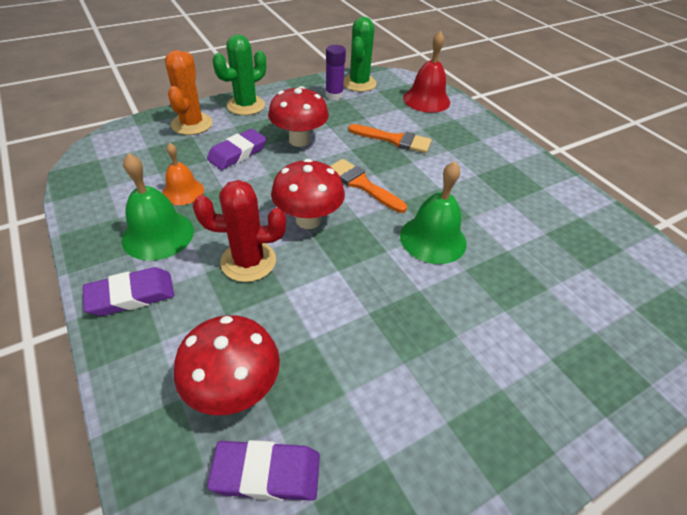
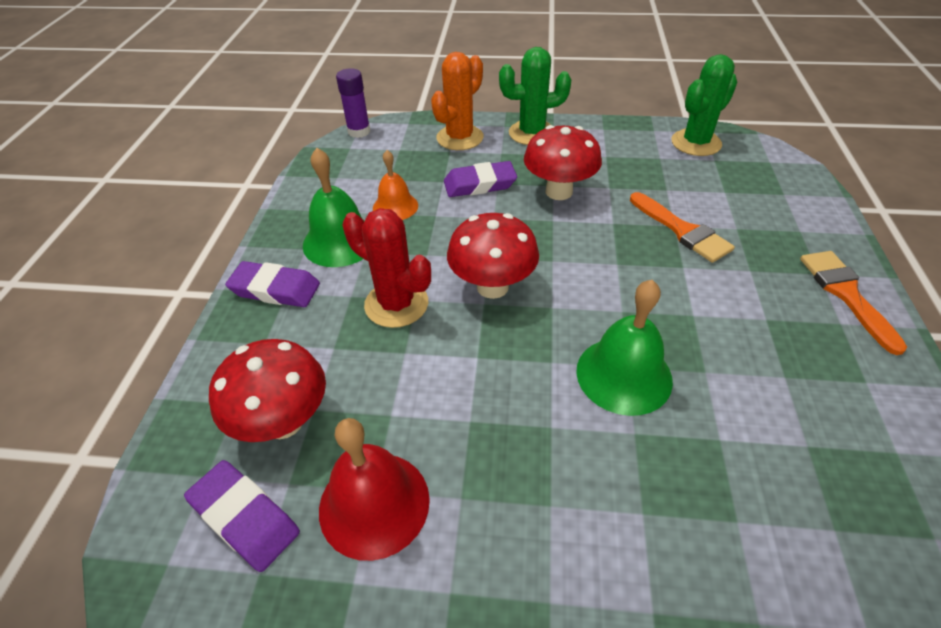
camera: 40 degrees right, 0 degrees up
(334, 95) = (648, 149): purple glue stick -> purple glue stick (359, 131)
(362, 184) = (590, 270): orange brush -> orange brush (846, 294)
(426, 100) = (778, 192): red bell -> red bell (374, 504)

